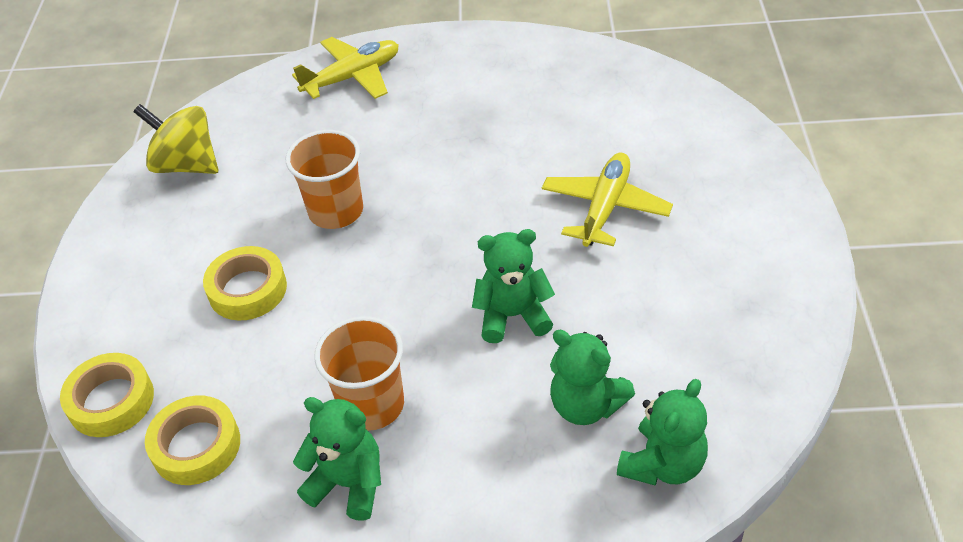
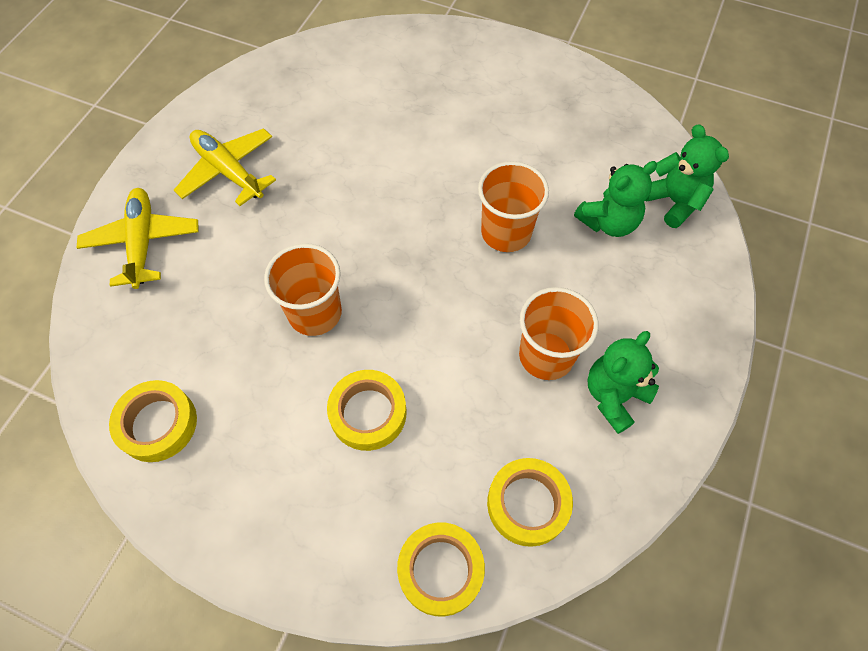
camera: 70 degrees left, 15 degrees up
(186, 165) = (157, 424): yellow spinning top -> yellow tape
(513, 316) = (506, 232): green teddy bear -> orange cup
(605, 208) = (432, 136): yellow plane -> yellow plane (228, 171)

